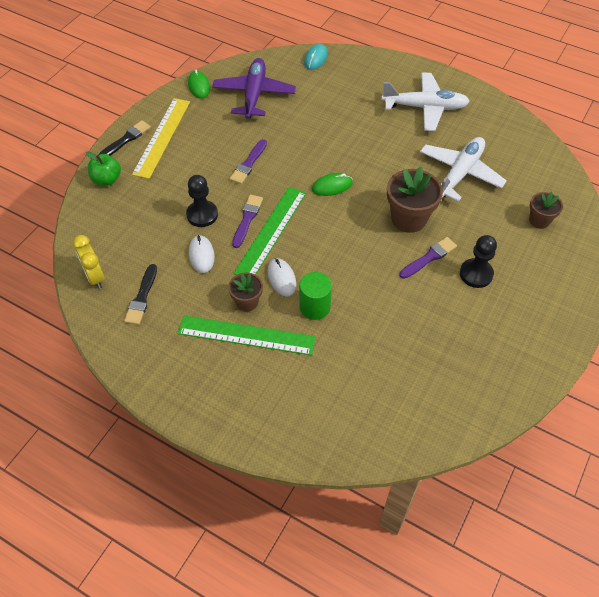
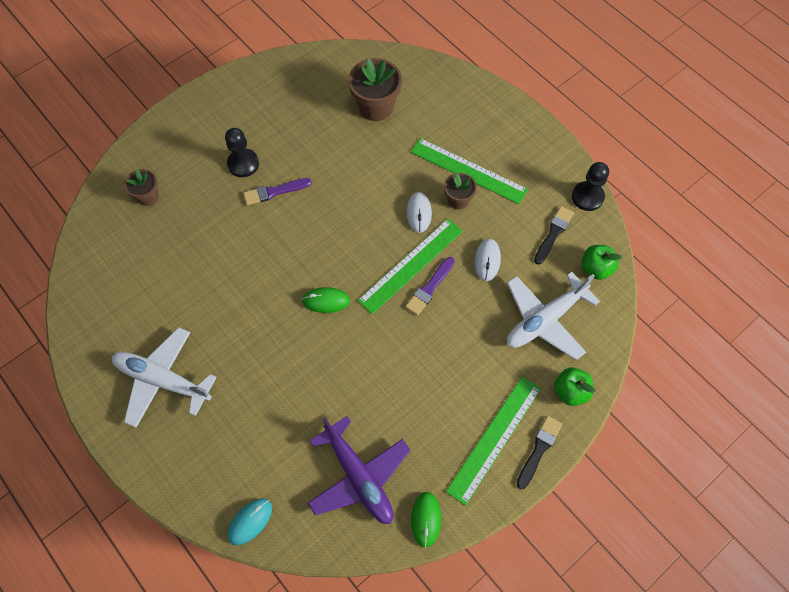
camera: 160 degrees left, 10 degrees up
(95, 277) = (595, 268): yellow clock -> green apple
(126, 139) = (539, 449): black brush -> black brush turned 150 degrees clockwise
(162, 137) = (494, 438): yellow ruler -> green ruler
(202, 215) = (474, 308): black pawn -> black pawn (587, 197)
(248, 164) = (404, 361): purple brush -> none
(254, 94) = (359, 477): purple plane -> purple plane turned 60 degrees counterclockwise
(314, 307) = (400, 177): green cylinder -> none
(408, 219) = (269, 237): brown flower pot -> brown flower pot (376, 107)
(460, 173) = (185, 273): white plane -> white plane (545, 320)

